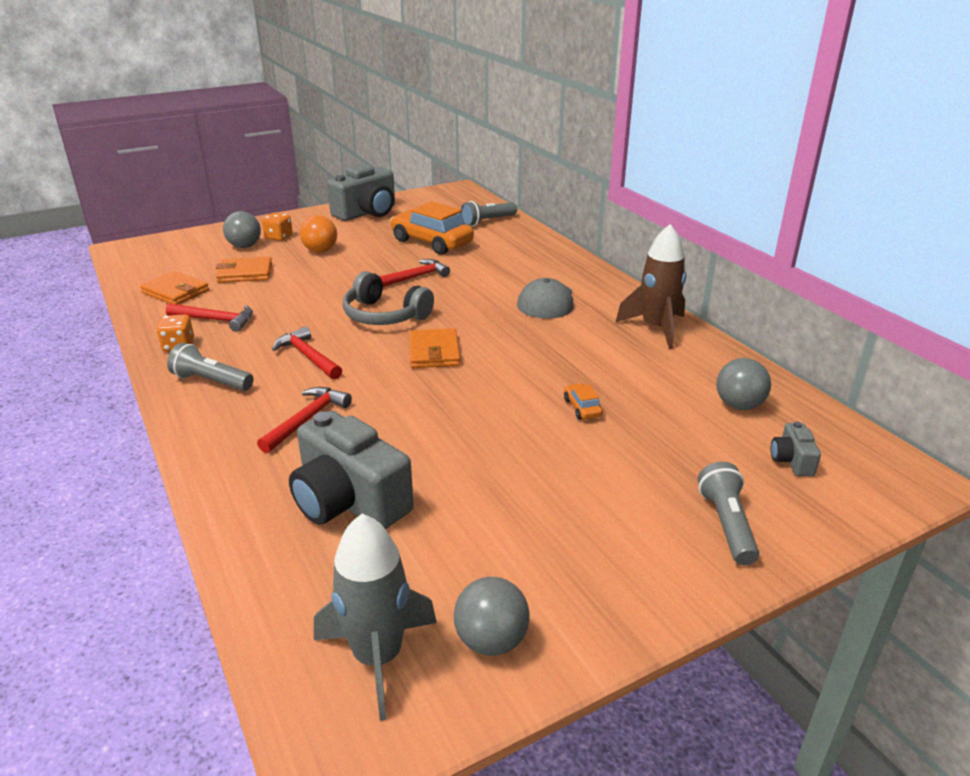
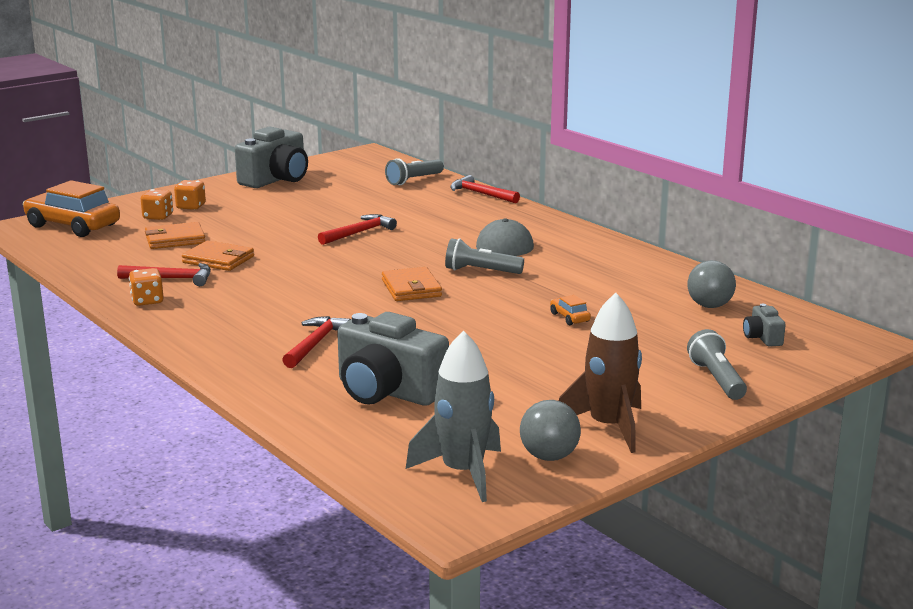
camera: 10 degrees left, 10 degrees down
(175, 292) = (110, 259): orange wallet -> orange wallet (218, 260)
(211, 381) = (201, 324): grey flashlight -> grey flashlight (480, 271)
(244, 246) = (158, 217): grey ball -> orange dice
(308, 356) = (287, 300): red hammer -> red hammer (481, 194)
(320, 251) = (245, 216): orange ball -> none
(384, 315) = (346, 264): grey headphones -> none
(431, 242) = (362, 202): orange car -> orange car (73, 226)
(656, 328) = (619, 257): brown rocket -> brown rocket (608, 427)

